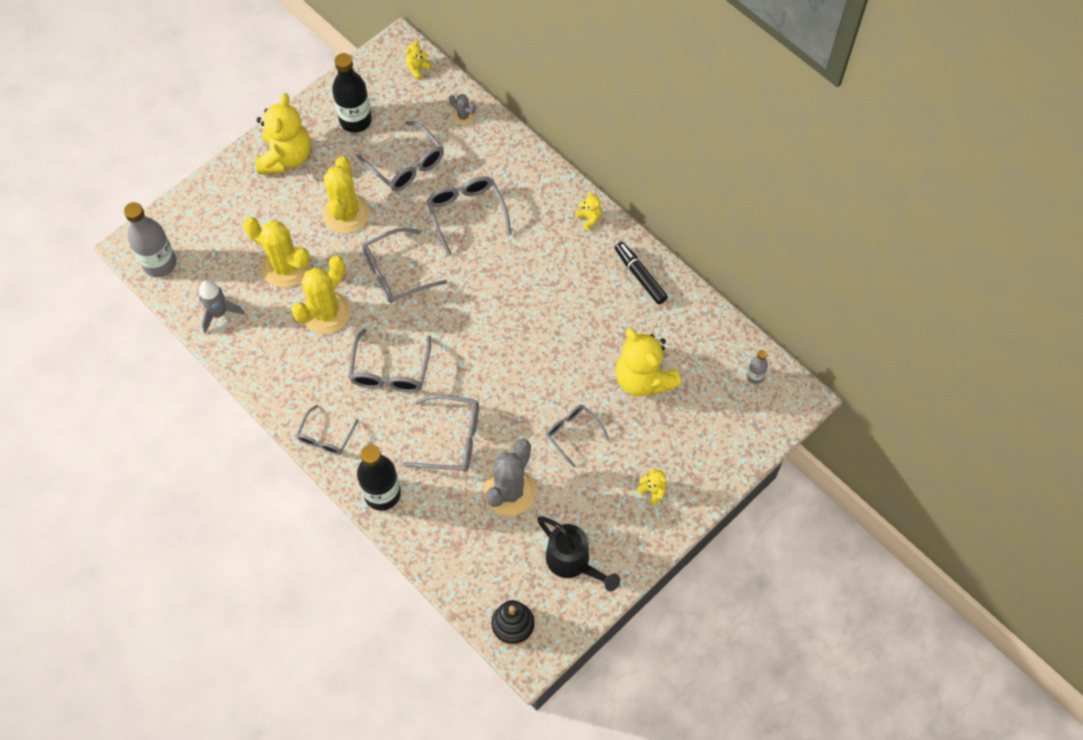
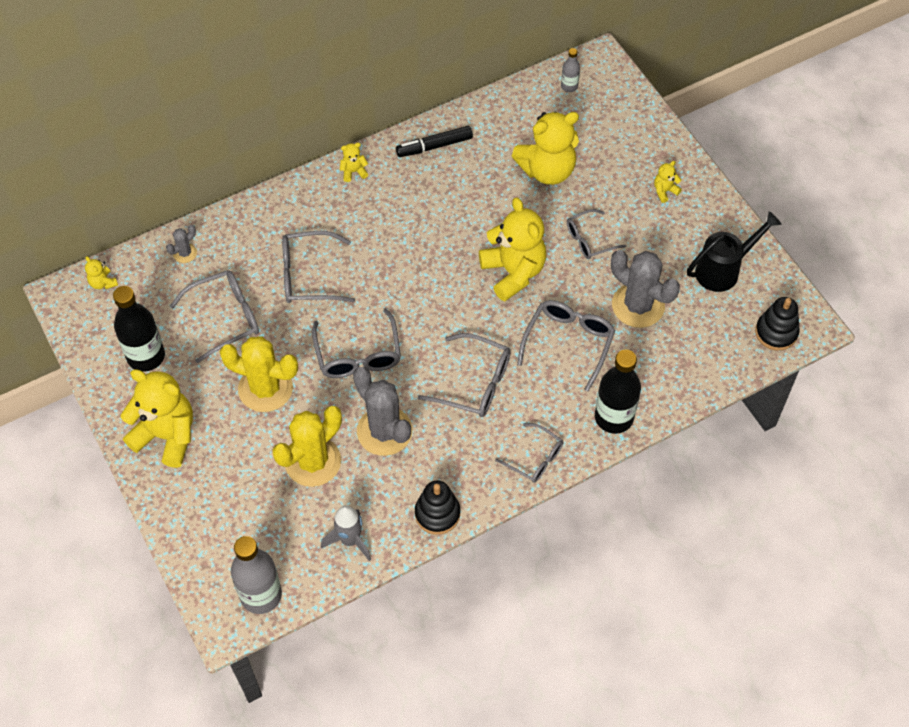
camera: 75 degrees left, 5 degrees down
(256, 372) = (437, 514): none -> black stacking toy
(326, 312) = (384, 431): yellow cactus -> grey cactus
(516, 376) = (513, 272): none -> yellow teddy bear

